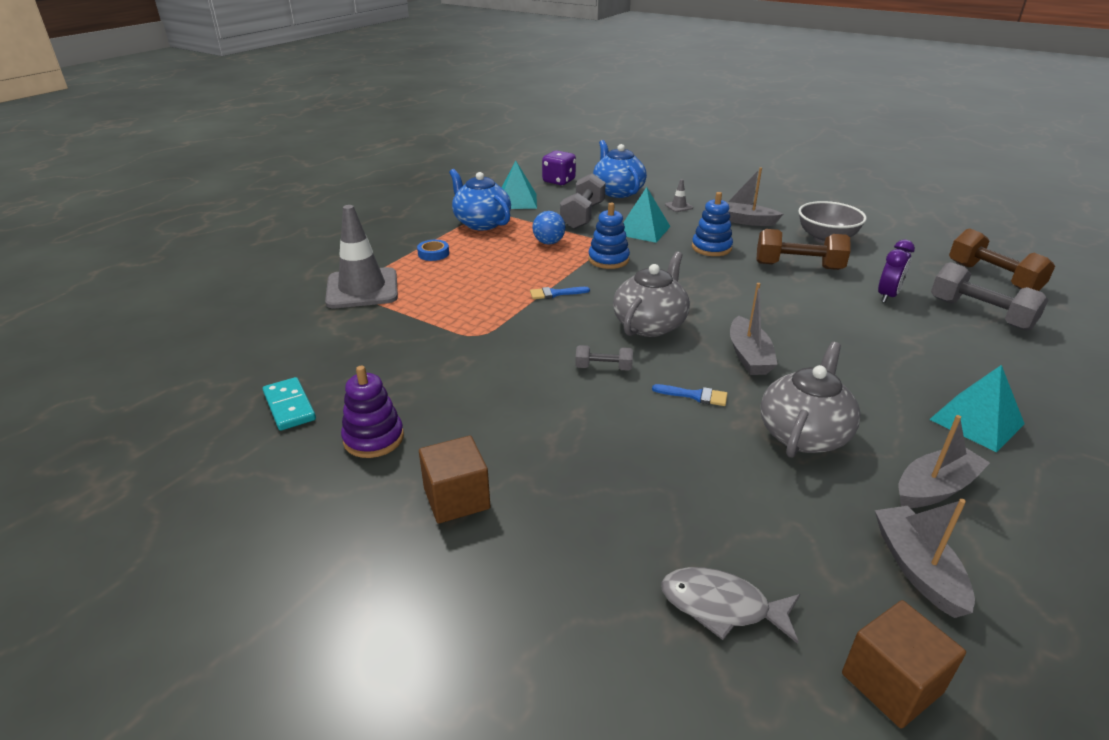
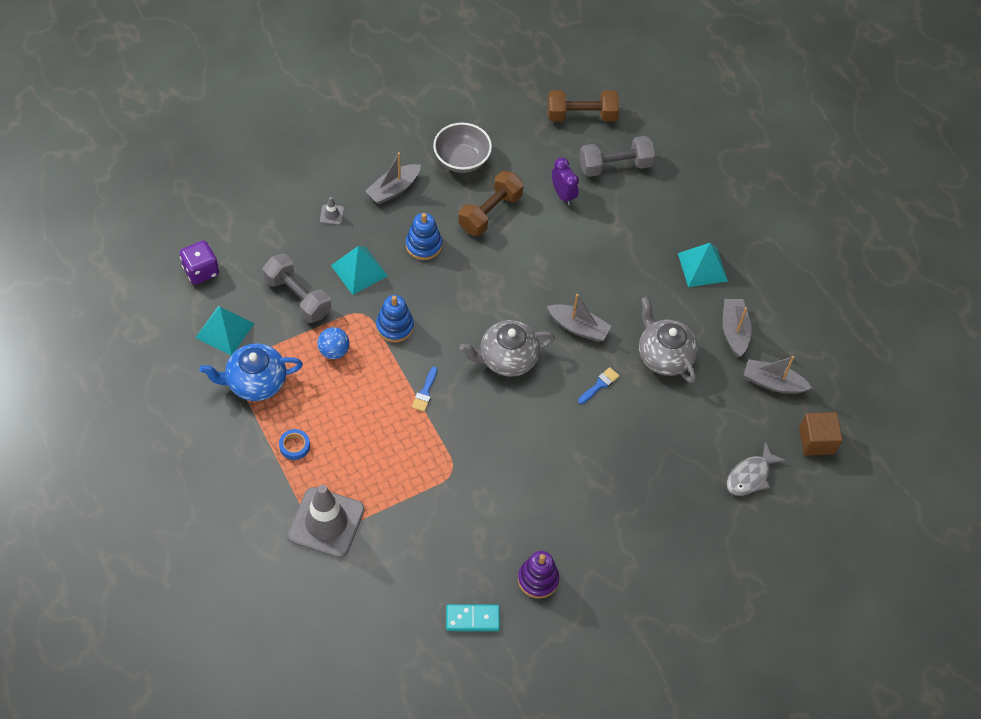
camera: 65 degrees left, 25 degrees up
(456, 498) = (618, 555): brown cube -> none
(603, 368) = (541, 416): grey dumbbell -> none
(618, 191) = (264, 239): blue teapot -> none
(650, 324) = (507, 358): grey teapot -> grey teapot turned 75 degrees counterclockwise

